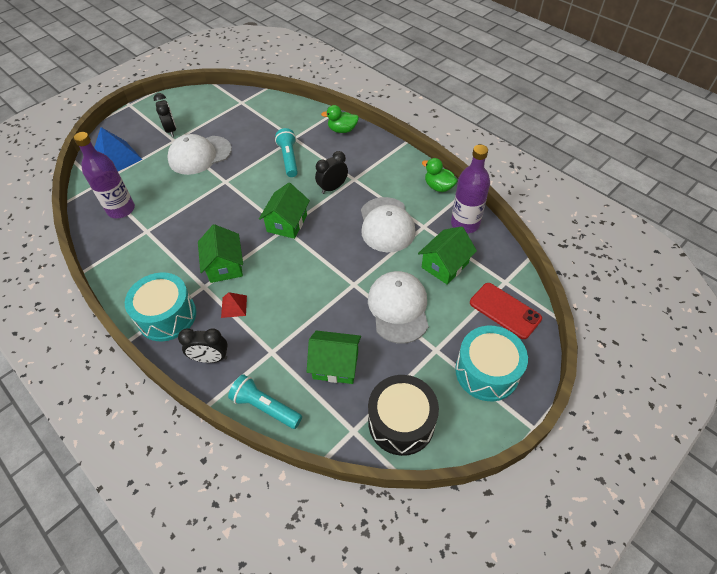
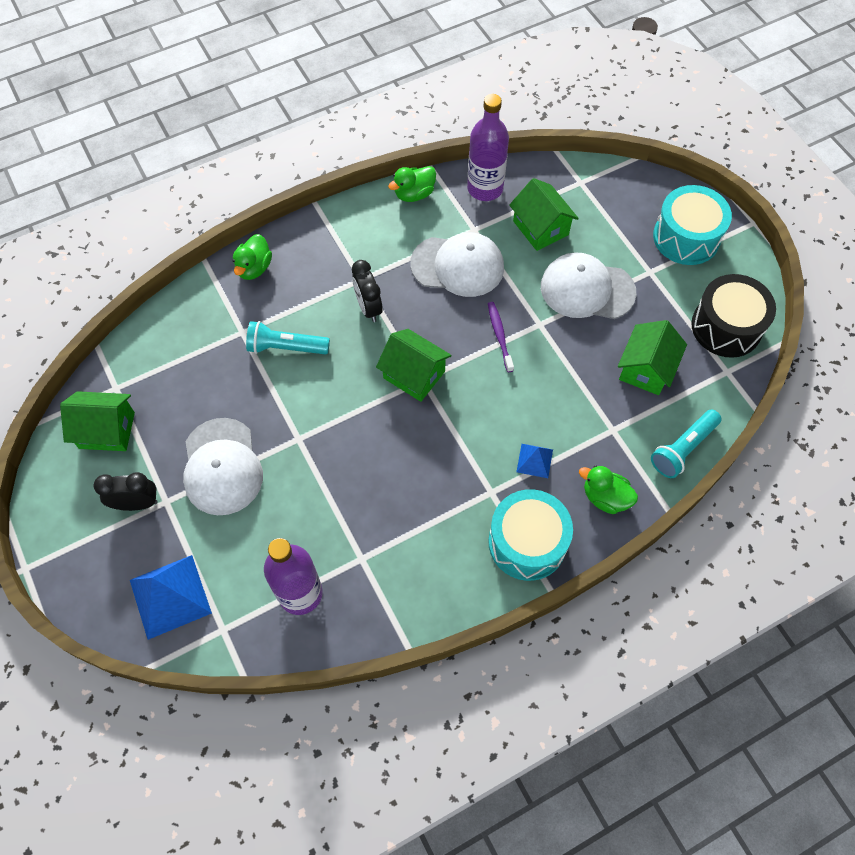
camera: 75 degrees left, 10 degrees up
(211, 358) = (605, 497): black clock -> green duck
(225, 266) = (464, 462): green house -> green house (107, 430)
(234, 306) = (534, 460): red pyramid -> blue pyramid
(334, 262) = (499, 336): none -> purple toothbrush
(505, 310) = (617, 196): red phone -> none

